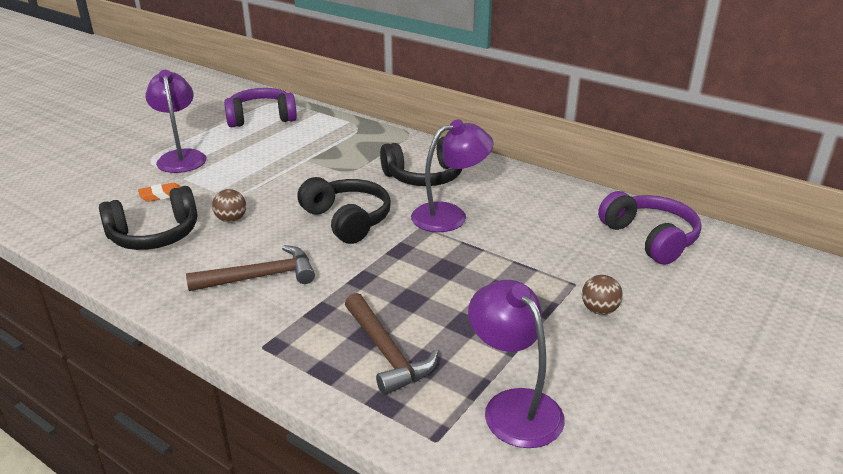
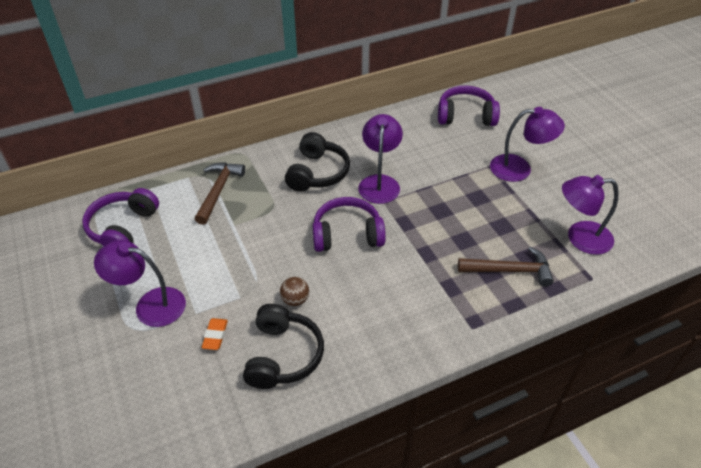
camera: 60 degrees left, 15 degrees up
(261, 277) = (390, 305): brown hammer -> brown hammer (218, 191)
(347, 220) = (347, 234): black headphones -> purple headphones
(599, 310) = (519, 169): brown ball -> purple lamp

